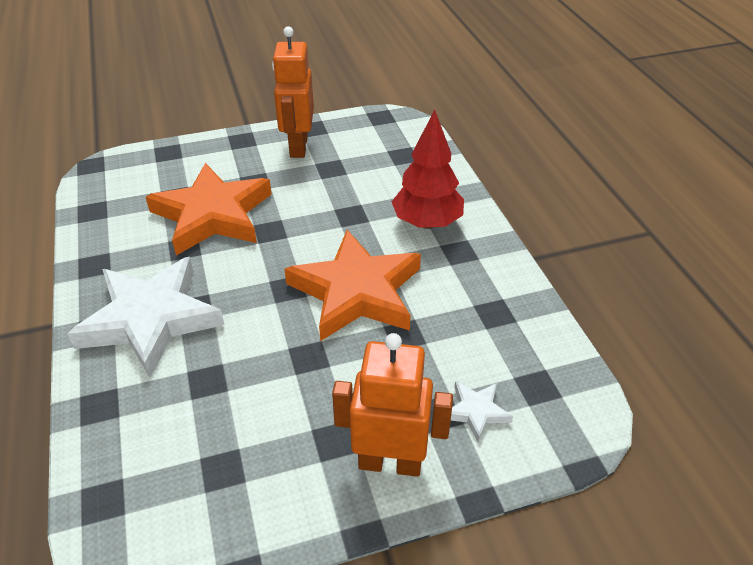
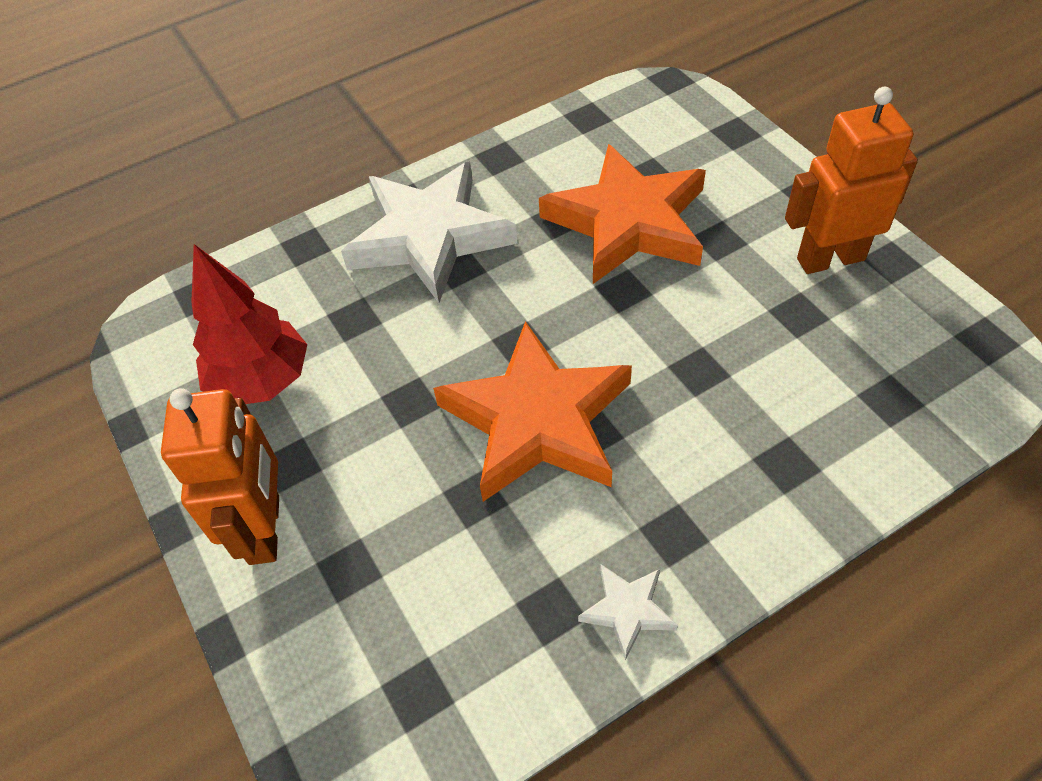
camera: 80 degrees right, 10 degrees up
(427, 223) = (724, 473): red tree -> red tree (262, 381)
(476, 411) = (356, 614): white star -> white star (627, 610)

